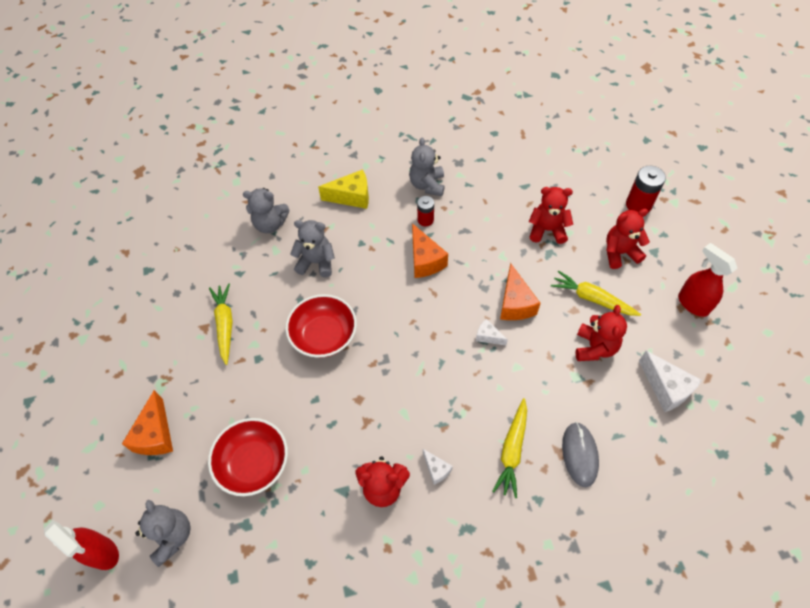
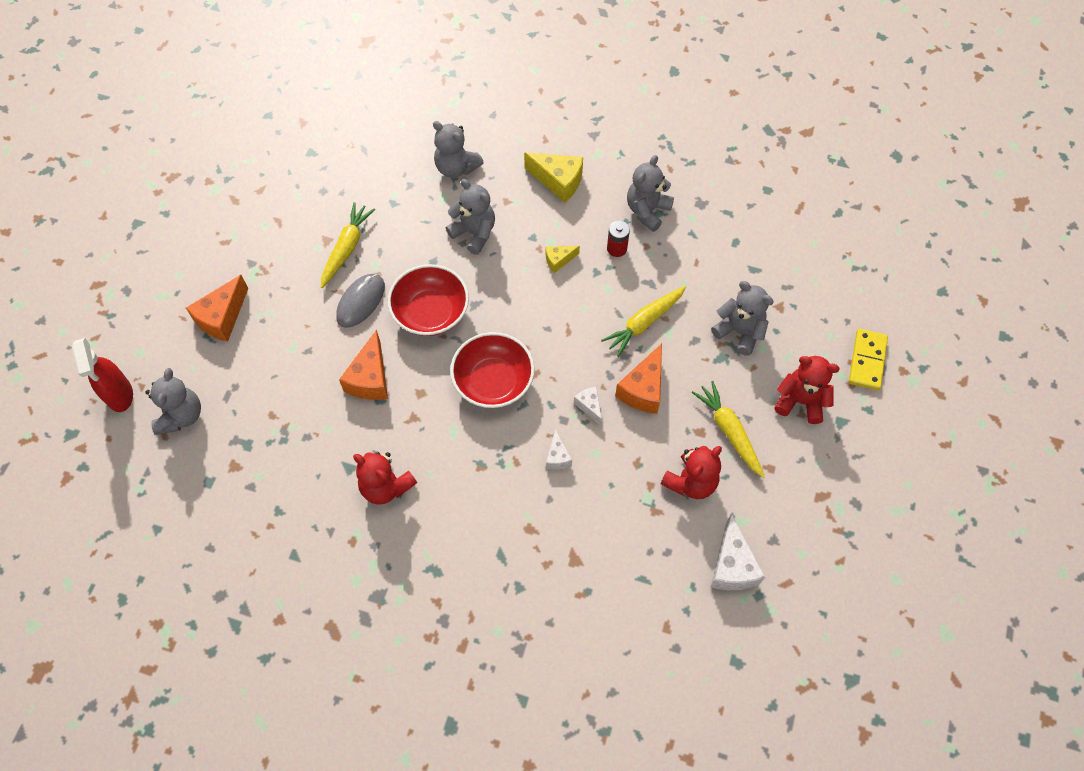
camera: 30 degrees right, 5 degrees up
(254, 463) = (288, 394): red bowl -> red bowl (493, 381)
(391, 249) = (559, 260): none -> yellow cheese
(425, 260) = (584, 292): orange cheese -> orange cheese (370, 378)
(436, 469) = (445, 501): white cheese -> white cheese (557, 457)
(512, 450) = (529, 528): yellow carrot -> yellow carrot (644, 323)
(547, 230) = (739, 331): red teddy bear -> grey teddy bear
(579, 454) = (591, 573): grey mouse -> grey mouse (361, 302)
(638, 205) = (867, 361): red battery -> yellow domino
(692, 304) = (836, 500): red spray bottle -> none

